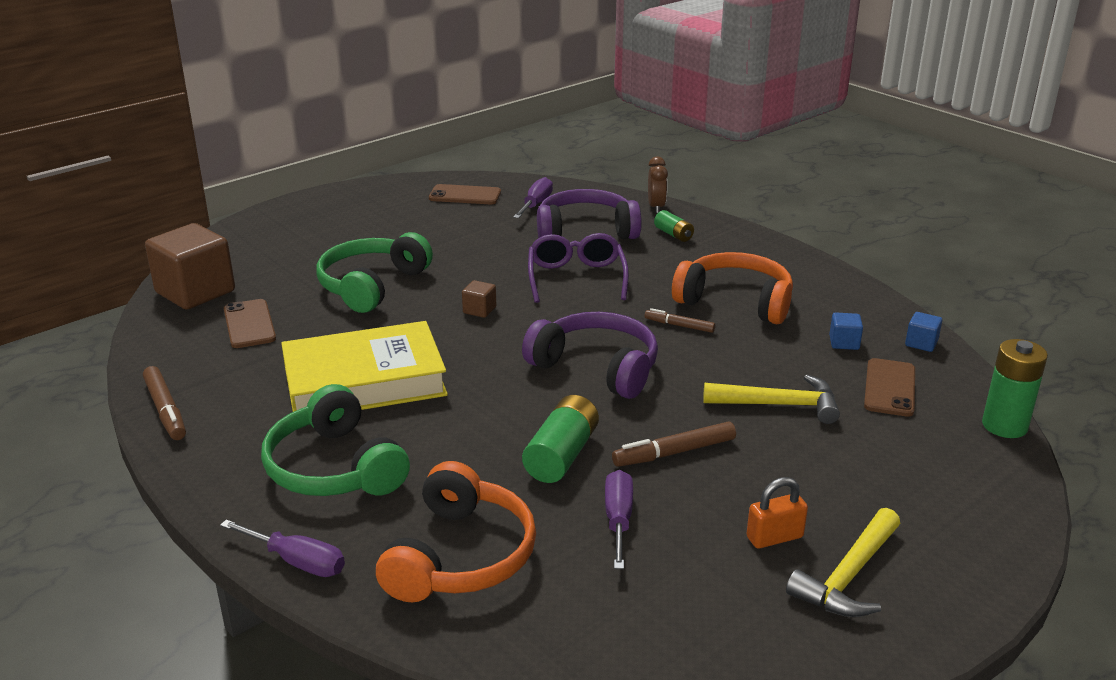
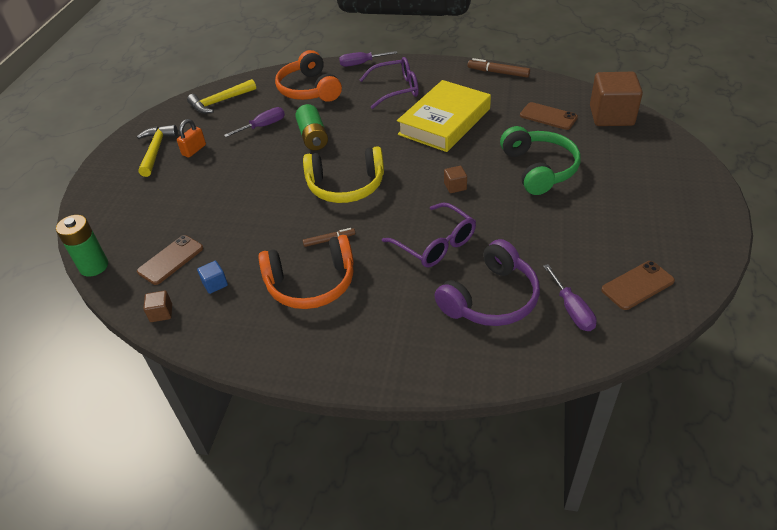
camera: 145 degrees right, 15 degrees up
(334, 468) = (396, 89): green headphones -> purple glasses
(596, 368) = (346, 186): purple headphones -> yellow headphones
(618, 520) = (263, 126): purple screwdriver -> purple screwdriver turned 90 degrees counterclockwise
(656, 207) = (477, 372): brown clock -> none
(673, 234) = (423, 338): green battery -> none
(674, 452) = (264, 163): brown marker -> none
(779, 405) = (229, 214): yellow hammer -> yellow hammer (220, 102)
(889, 388) = (171, 260): brown phone -> brown phone turned 60 degrees clockwise
(921, 343) = (161, 313): blue cube -> brown cube

